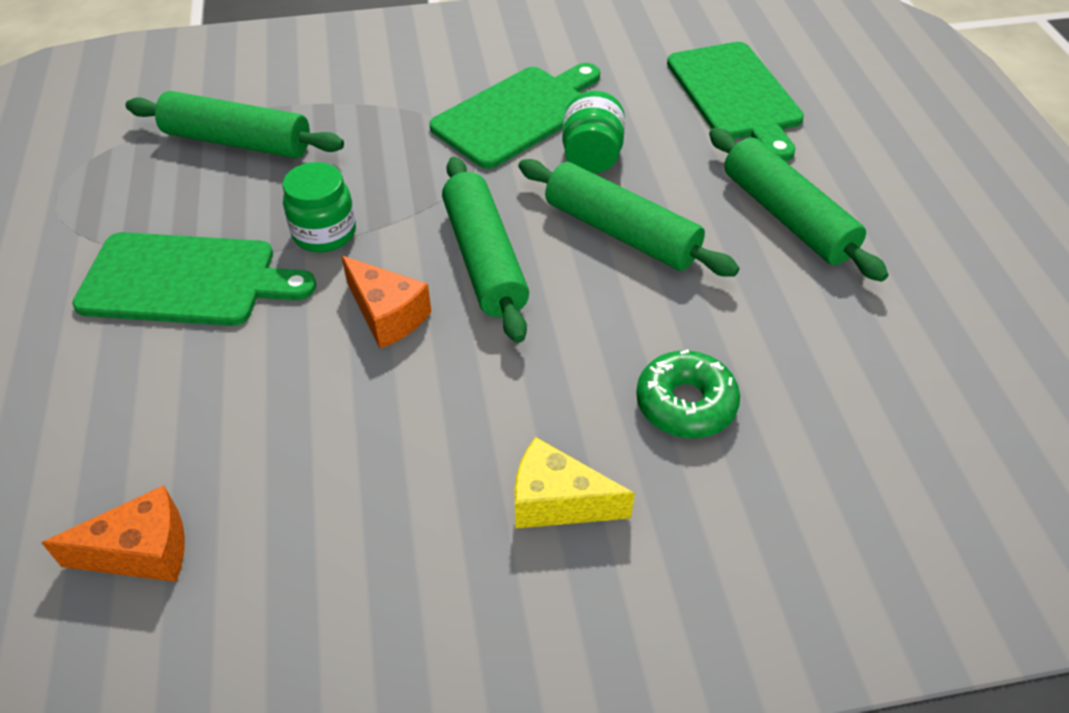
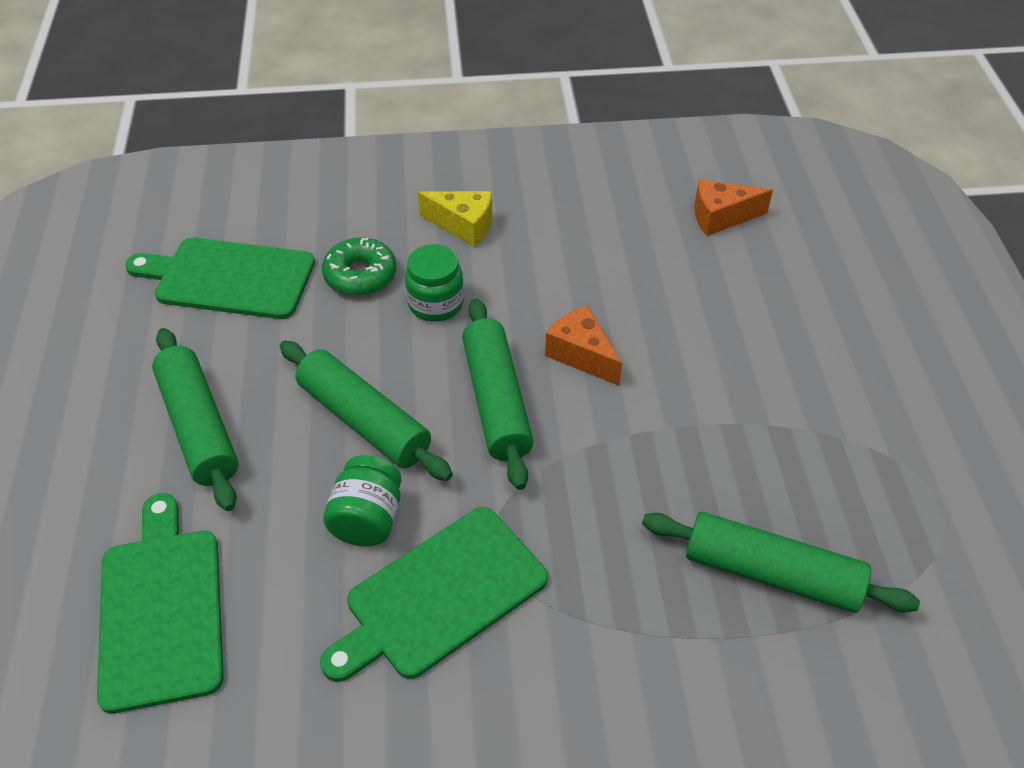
camera: 175 degrees left, 0 degrees up
(186, 280) = (764, 398): green cutting board -> green cutting board (229, 278)
(324, 233) = (648, 440): green jar -> green jar (435, 304)

